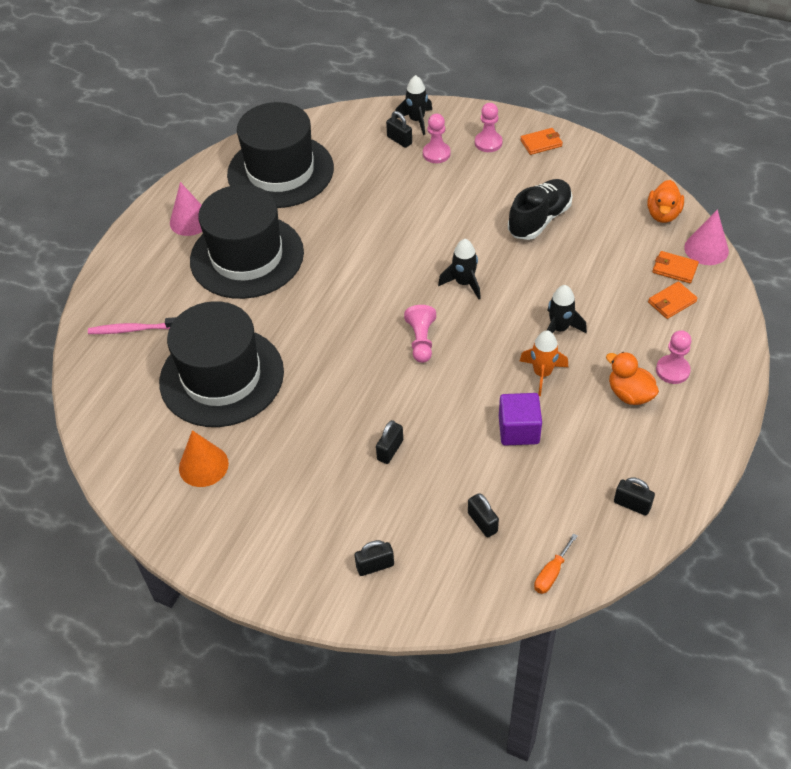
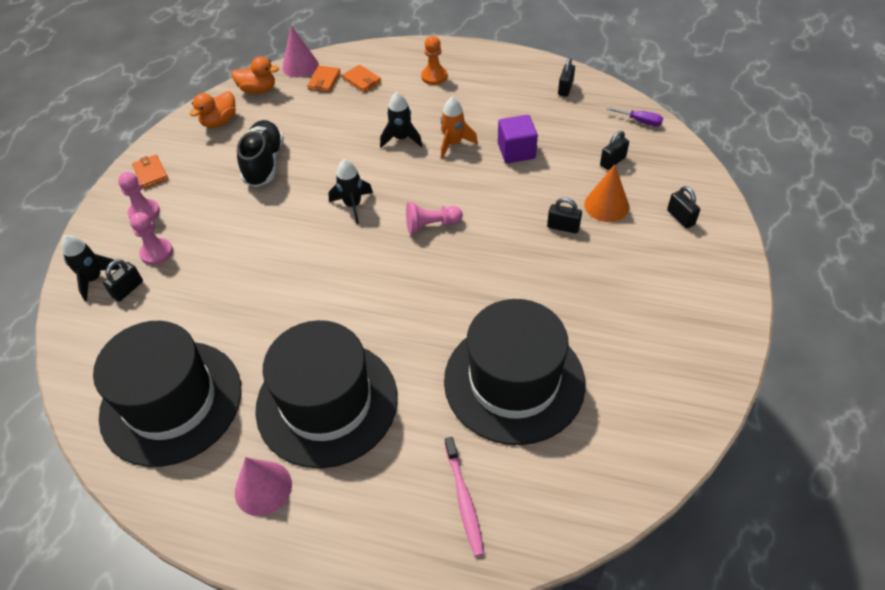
camera: 100 degrees left, 0 degrees up
(203, 465) = (631, 367): orange cone -> orange cone (606, 205)
(539, 220) = (264, 163): black shoe -> black shoe turned 60 degrees clockwise
(551, 573) = (640, 121): orange screwdriver -> purple screwdriver
(629, 394) = (463, 96): orange duck -> orange duck (220, 122)
(672, 370) = (434, 76): pink pawn -> orange pawn

